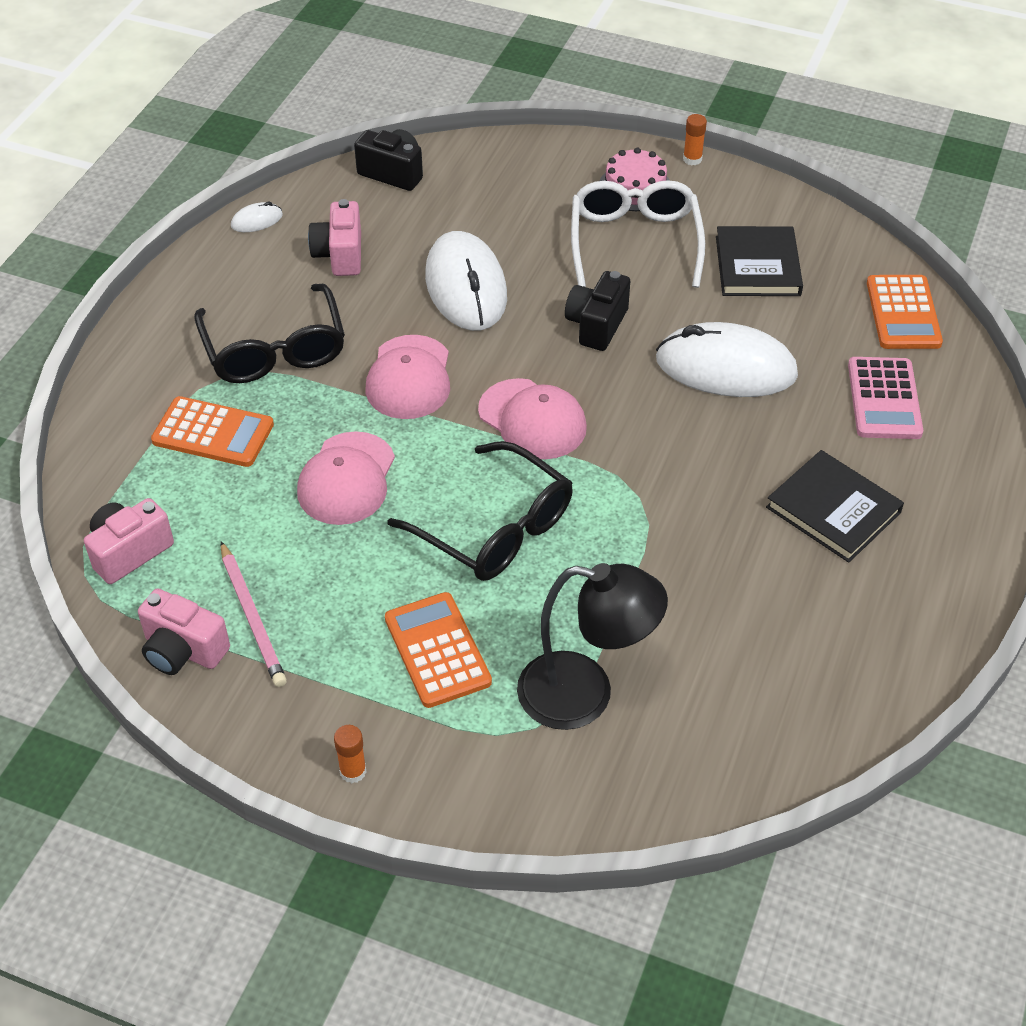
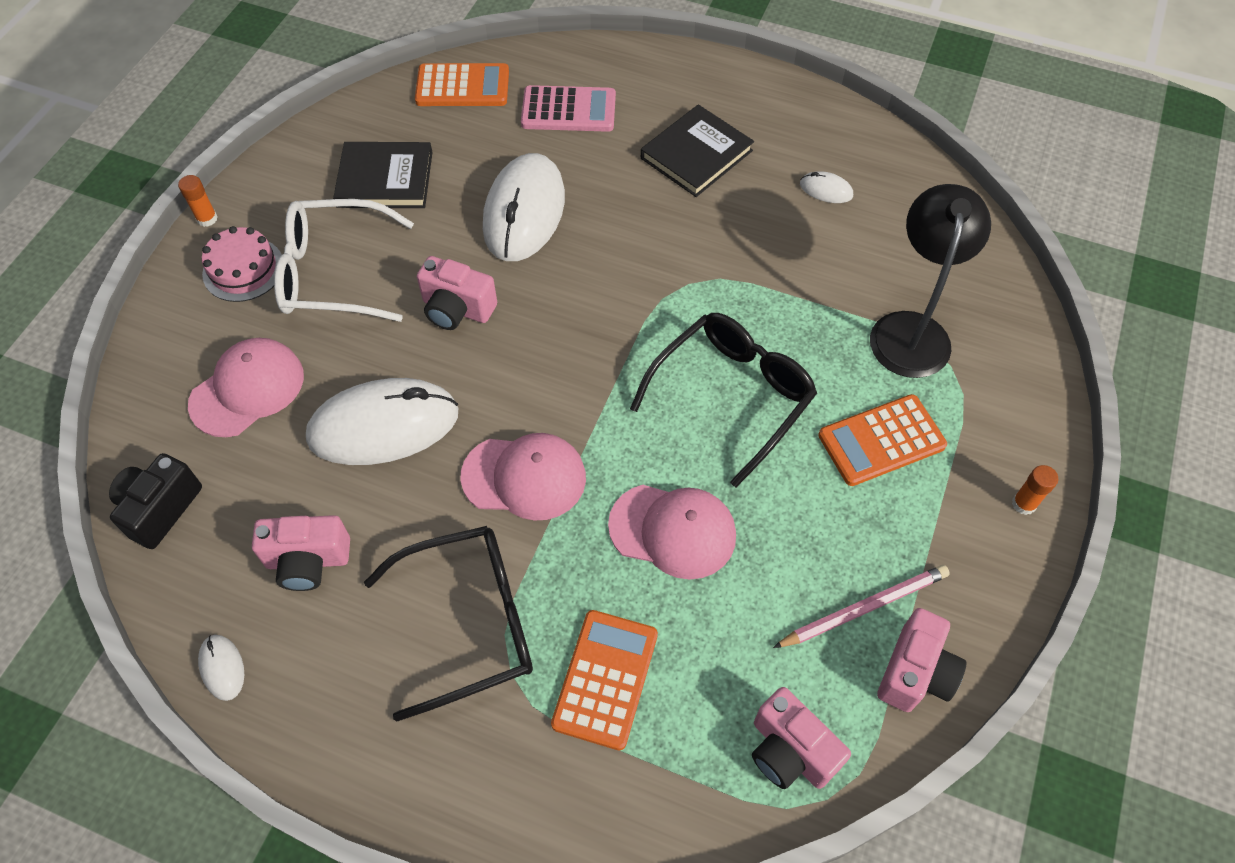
camera: 90 degrees left, 10 degrees up
(532, 419) = (588, 365): pink cap -> pink cap (247, 389)
(596, 325) = (457, 309): black camera -> pink camera
(794, 631) = (826, 190): none -> white mouse

